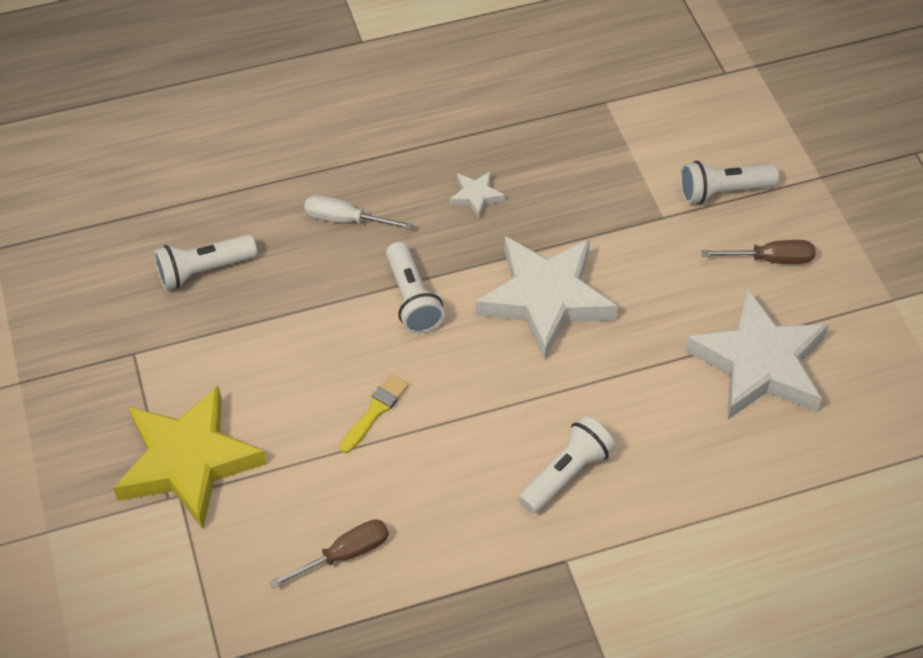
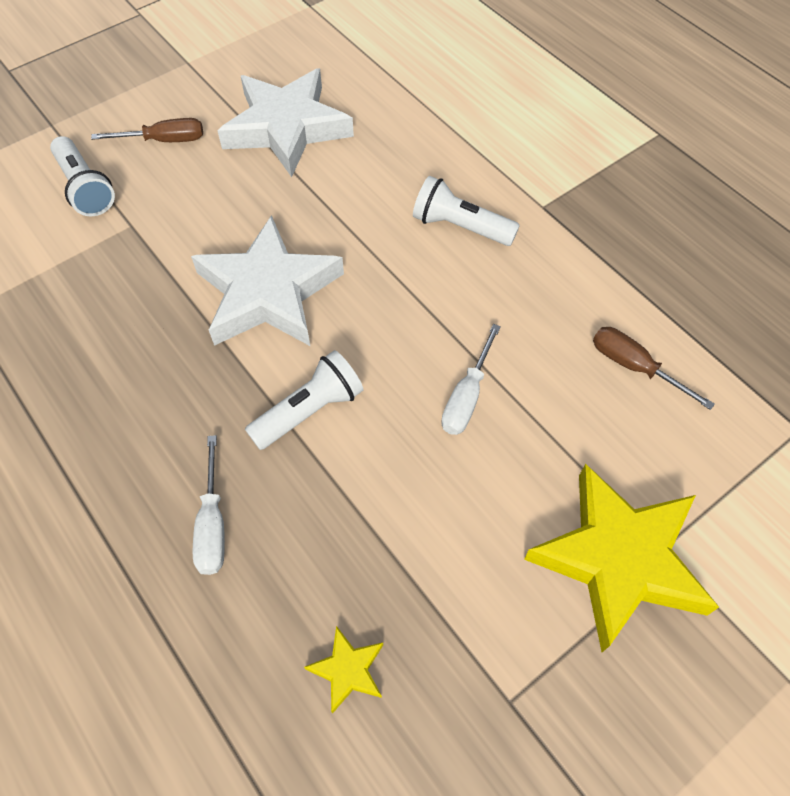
camera: 110 degrees left, 5 degrees up
(203, 270) = (348, 670): white flashlight -> yellow star
(375, 411) = (467, 397): yellow brush -> white screwdriver
(476, 196) = (140, 395): white star -> none
(770, 259) = (164, 140): brown screwdriver -> brown screwdriver turned 105 degrees clockwise

